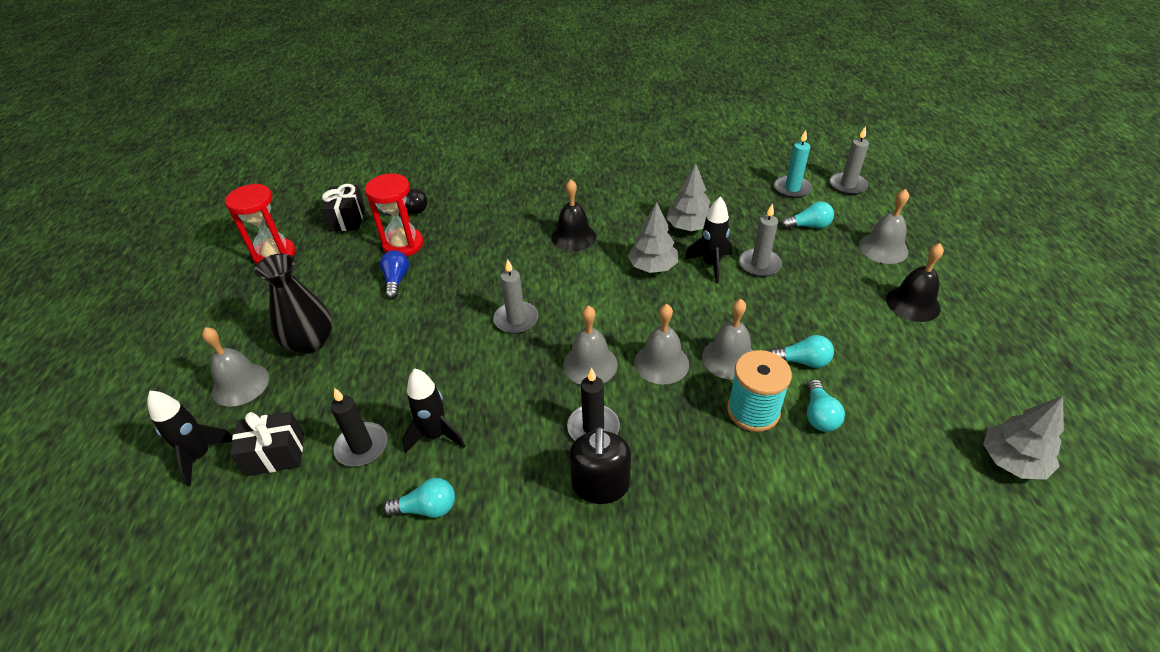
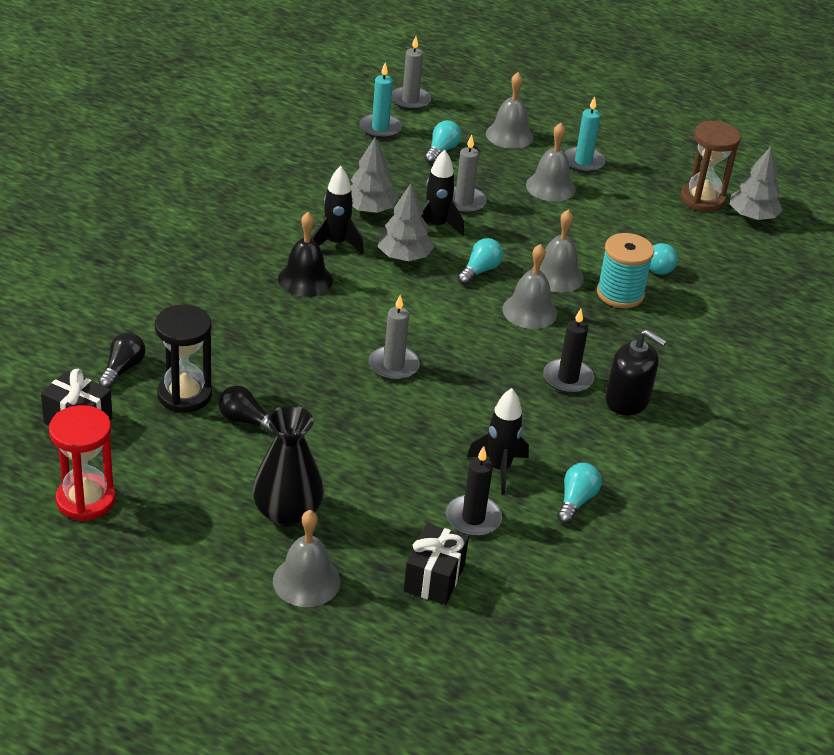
camera: 65 degrees left, 5 degrees down
(201, 456) = (390, 632): black rocket -> black rocket (336, 243)
(396, 280) = (246, 421): blue light bulb -> black light bulb
(403, 245) = (184, 395): red hourglass -> black hourglass
(590, 364) = (495, 348): grey bell -> grey bell (550, 187)
(802, 361) = (593, 244): turquoise light bulb -> turquoise light bulb (480, 271)
(913, 303) = (583, 162): black bell -> turquoise candle
(980, 407) = (702, 199): none -> brown hourglass

